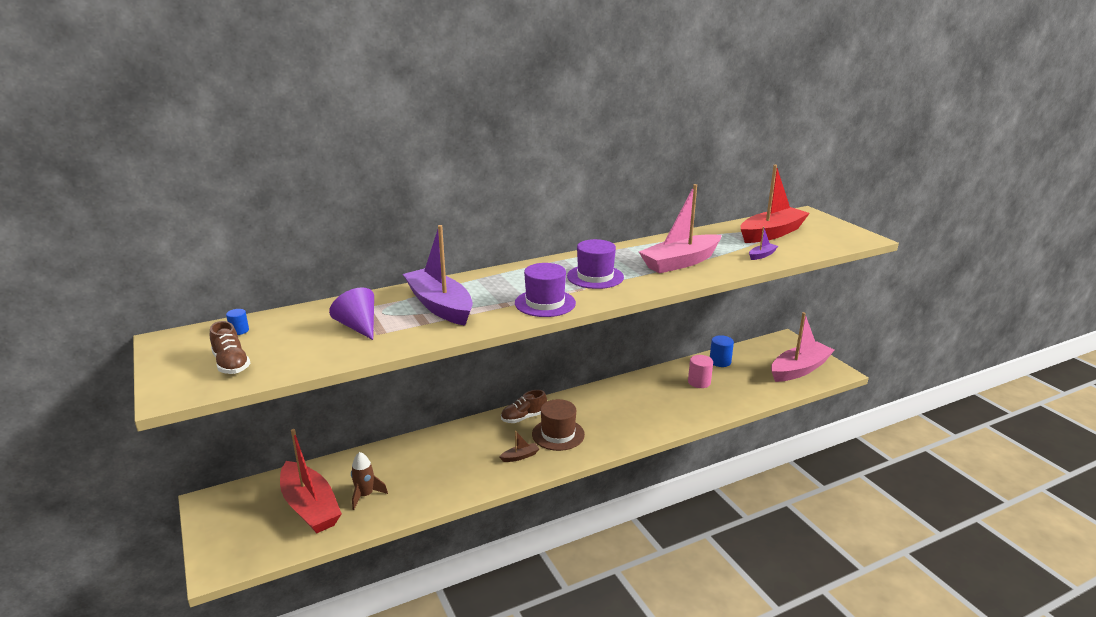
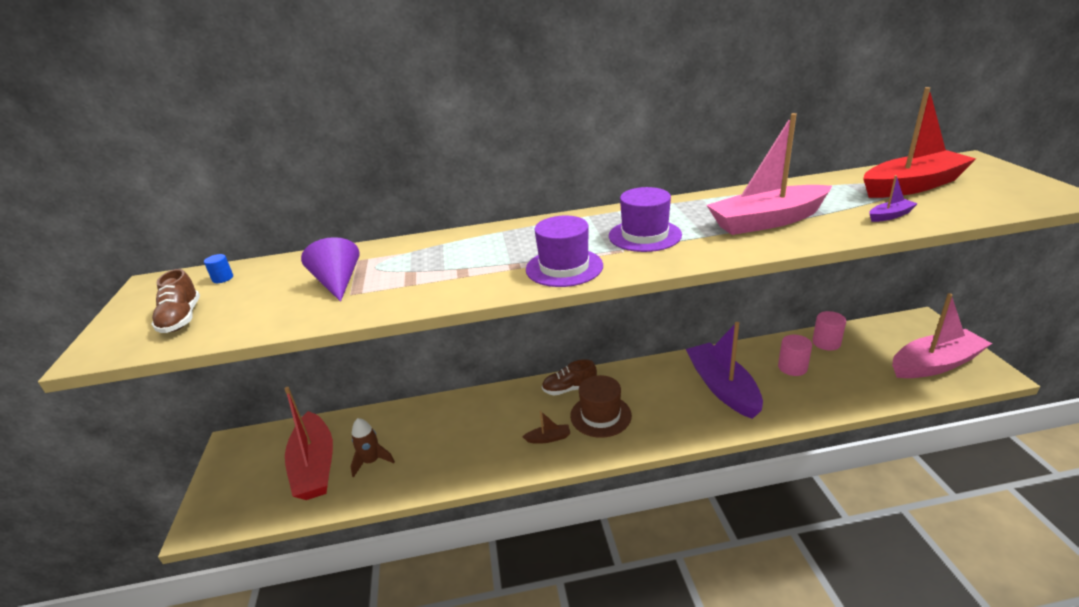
camera: 20 degrees right, 5 degrees up
(440, 306) = (440, 263): purple boat -> purple boat (722, 387)
(720, 362) = (826, 343): blue cylinder -> pink cylinder

